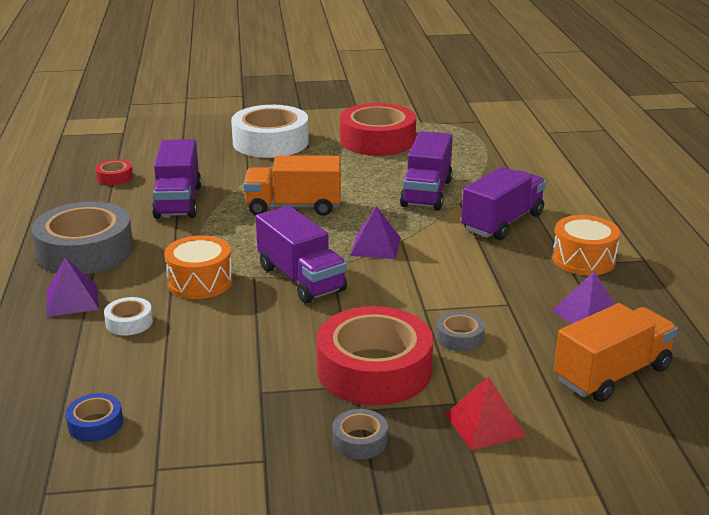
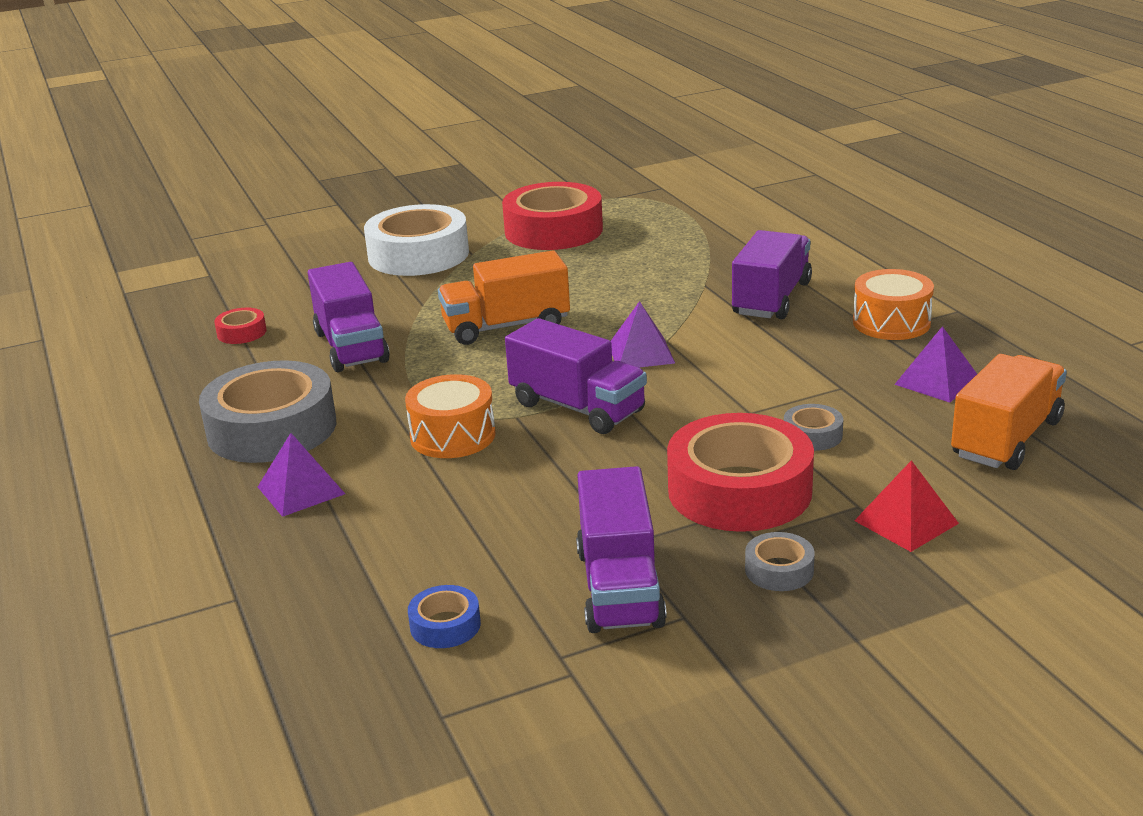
camera: 15 degrees left, 0 degrees up
(129, 322) = (397, 501): white tape -> none
(426, 193) = (658, 281): purple truck -> purple truck (620, 587)

